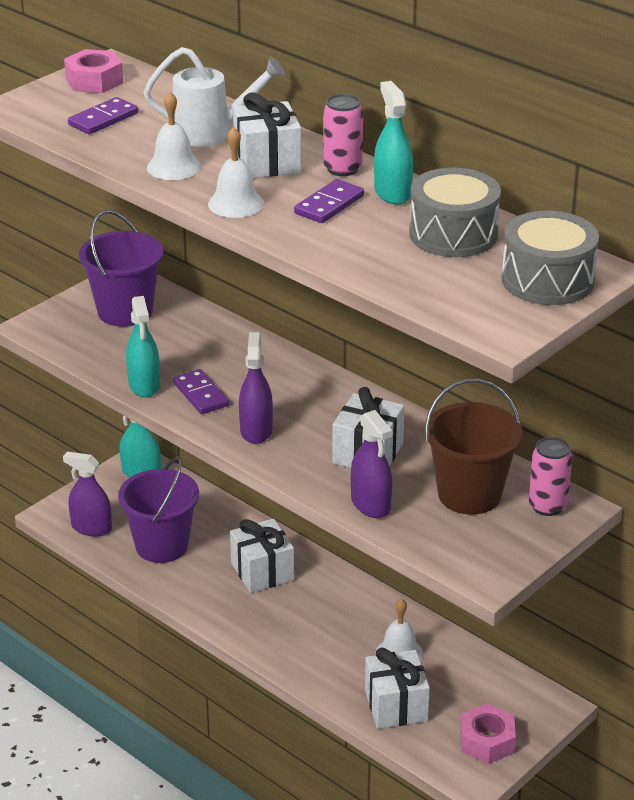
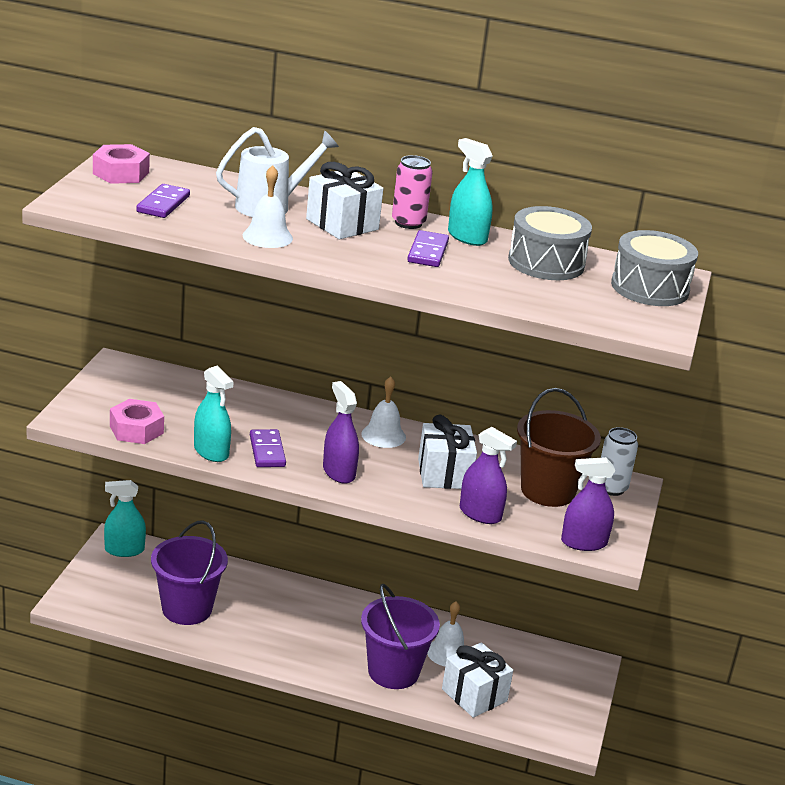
camera: 30 degrees left, 5 degrees down
(91, 528) = (111, 607): purple spray bottle -> purple spray bottle (584, 542)
(125, 311) = (141, 392): purple bucket -> purple bucket (393, 671)
(200, 394) = (267, 451): purple domino -> purple domino turned 45 degrees clockwise
(236, 204) = (351, 260): white bell -> white bell (383, 435)
(262, 572) = (289, 611): white gift -> none
(487, 741) = (562, 705): pink nut -> pink nut (136, 429)
(547, 506) = (611, 488): pink can -> white can

